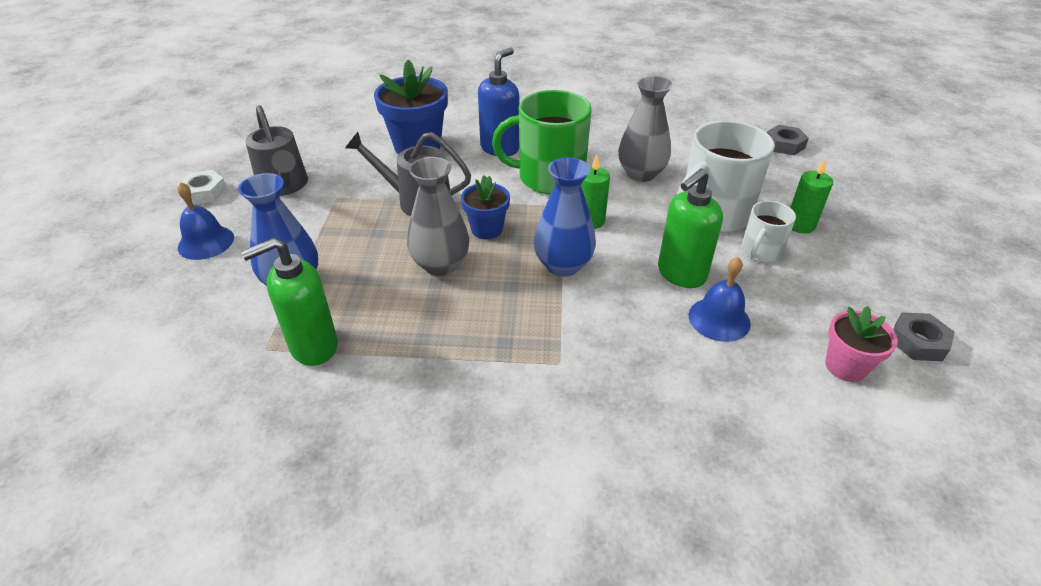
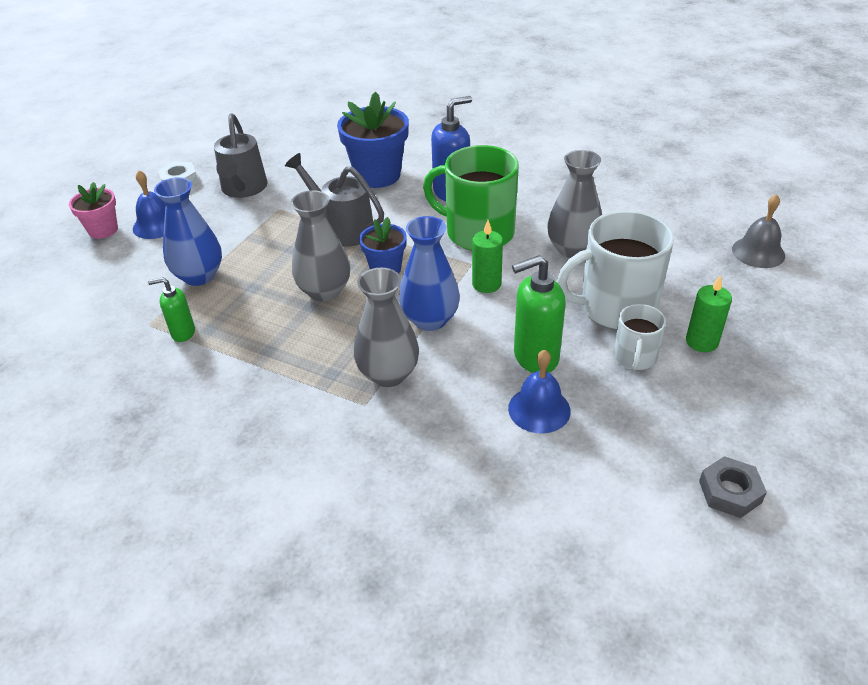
camera: 25 degrees right, 0 degrees up
(313, 346) = (183, 333): green soap dispenser -> green soap dispenser, size x0.58
(561, 327) = (388, 374): none -> grey vase
(760, 252) = (634, 357): white mug -> white mug turned 45 degrees counterclockwise
(784, 145) = (758, 252): grey nut -> grey bell
(845, 366) = (630, 490): pink flower pot -> pink flower pot (103, 230)

